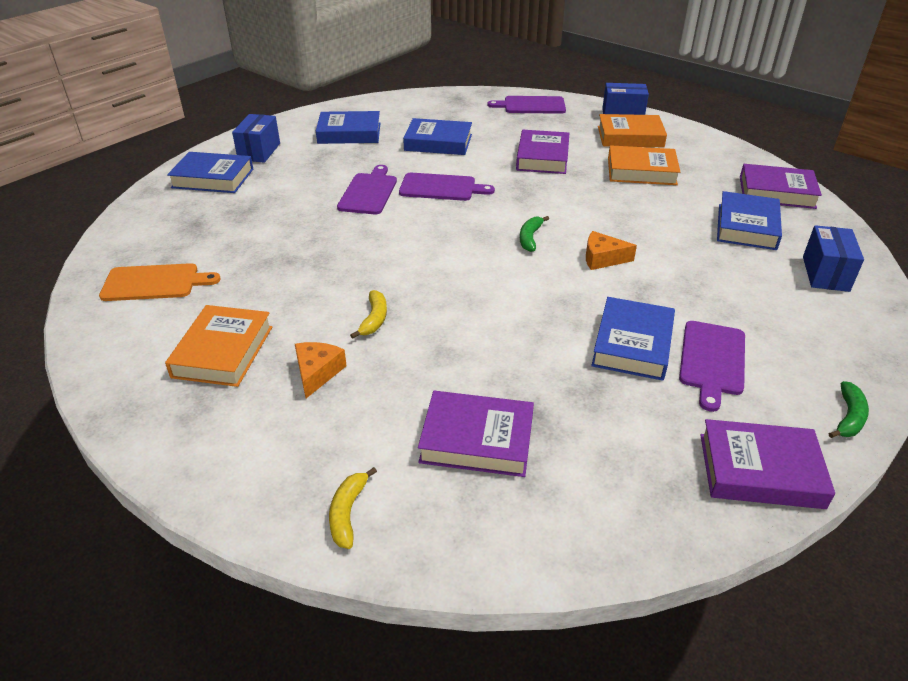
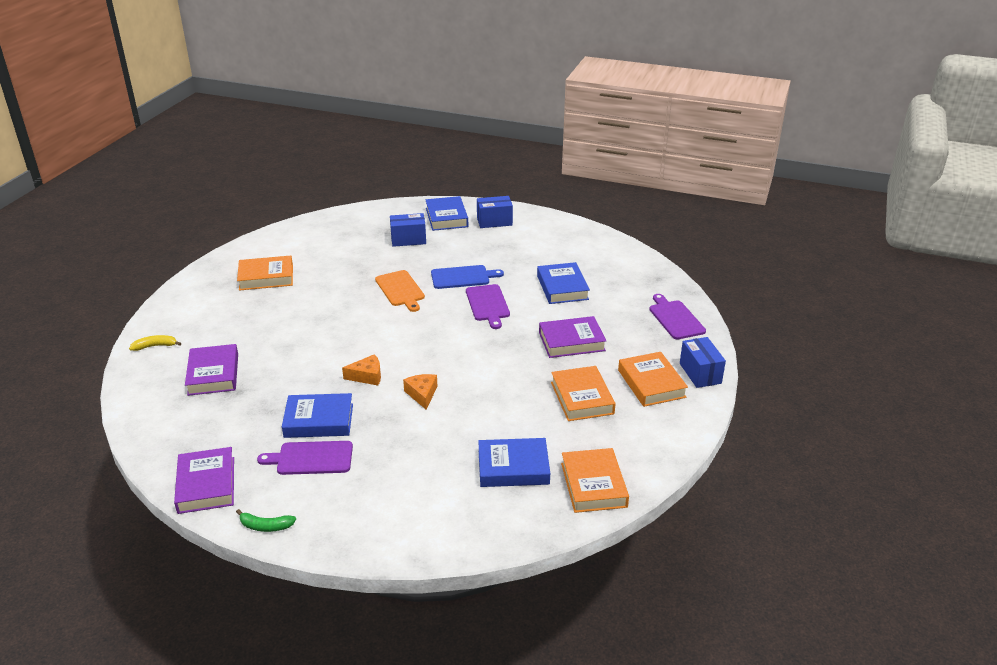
camera: 70 degrees right, 5 degrees down
(154, 283) = (320, 238): orange cutting board -> orange cutting board (400, 290)
(317, 373) = (256, 310): orange cheese -> orange cheese (367, 376)
(349, 133) = (549, 247): blue book -> none
(369, 192) = (463, 277): purple cutting board -> blue cutting board
(374, 319) = (311, 316): yellow banana -> none
(530, 238) = (435, 357): green banana -> none
(776, 192) = (593, 485): purple book -> orange book
(825, 274) = (454, 517): blue box -> blue box (408, 240)

